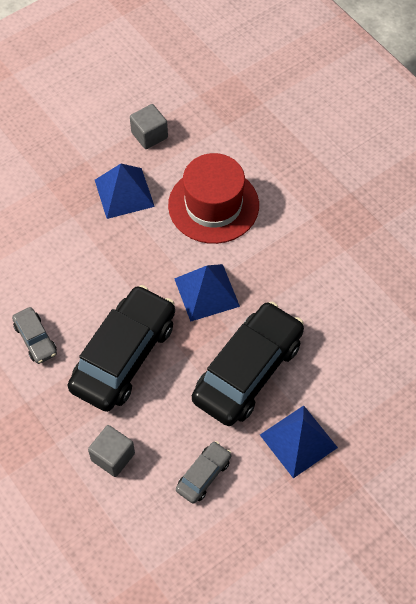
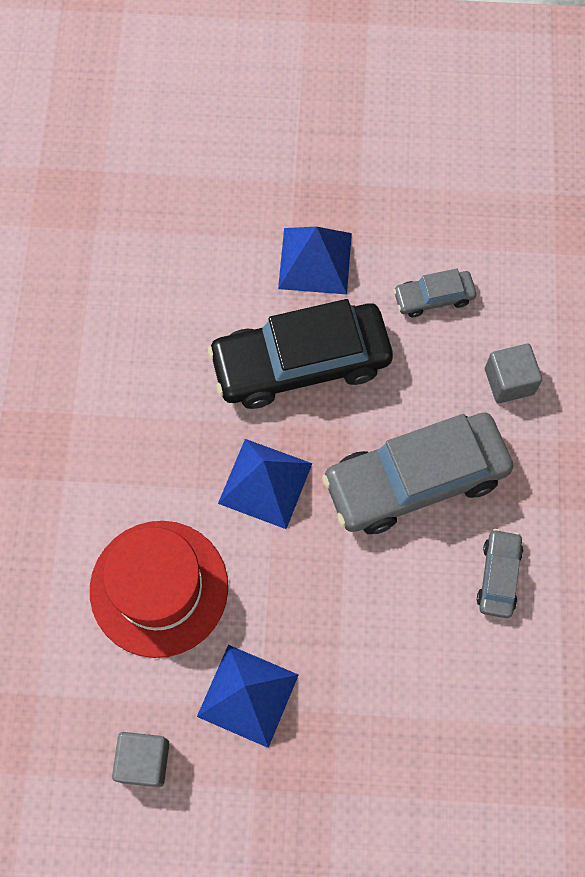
camera: 140 degrees left, 10 degrees up
(124, 356) = (415, 479): black car -> grey car

